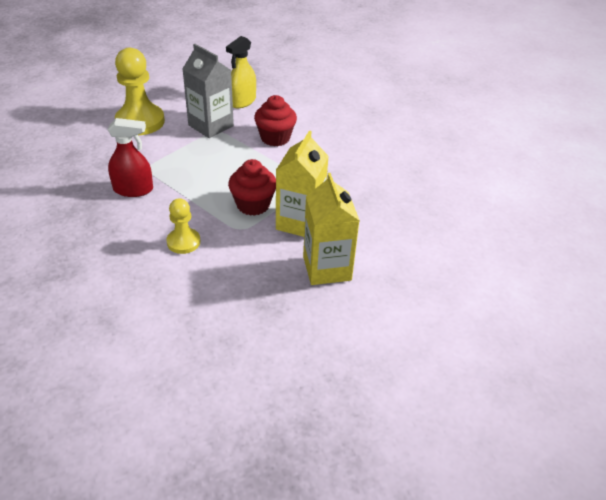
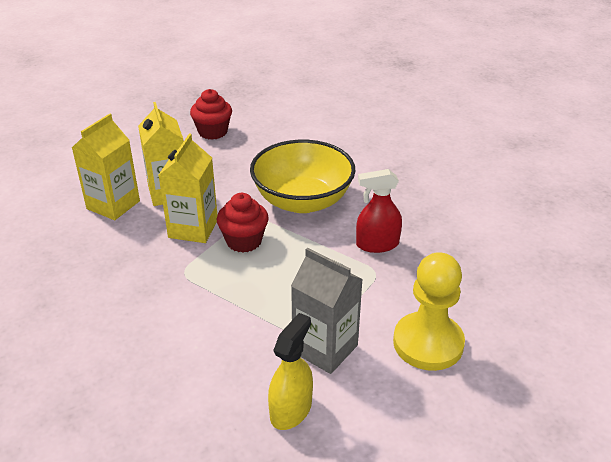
camera: 175 degrees right, 5 degrees down
(183, 242) = (302, 201): yellow pawn -> yellow bowl
(275, 138) = (228, 337): red cupcake -> red cupcake (213, 132)
(385, 258) = (113, 205): none -> yellow carton

